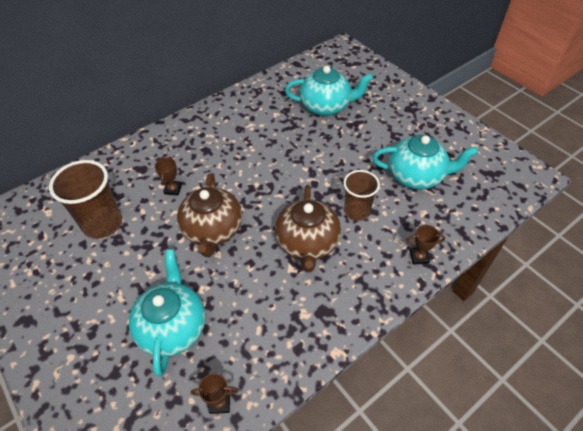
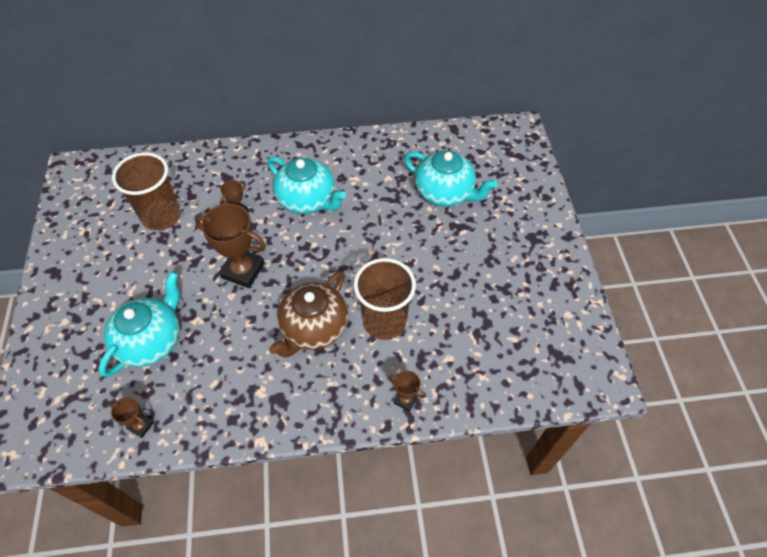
camera: 30 degrees right, 5 degrees up
(212, 230) = (243, 270): brown teapot -> brown trophy
(357, 211) = (384, 321): brown cup -> brown cup, size x1.50
(416, 176) = (474, 316): turquoise teapot -> turquoise teapot (307, 200)

